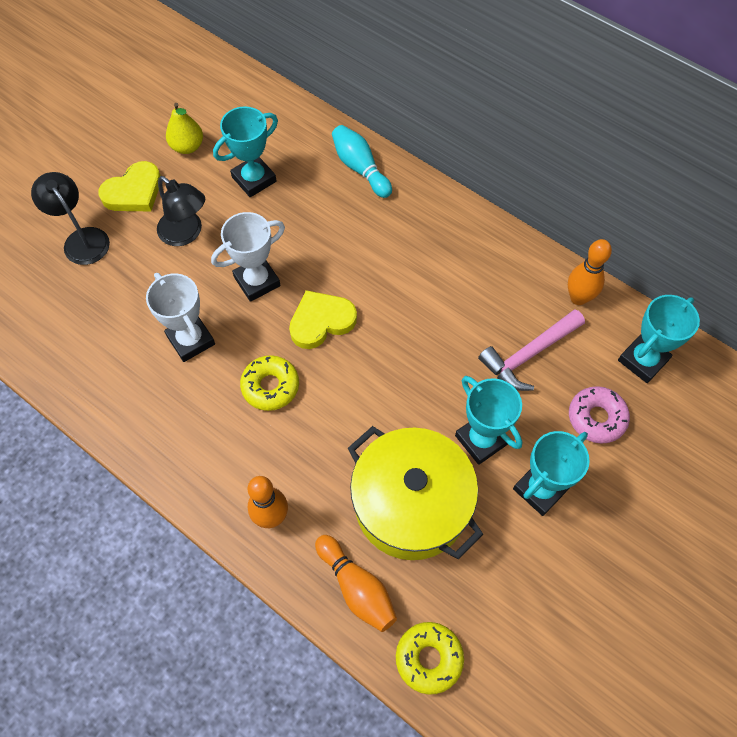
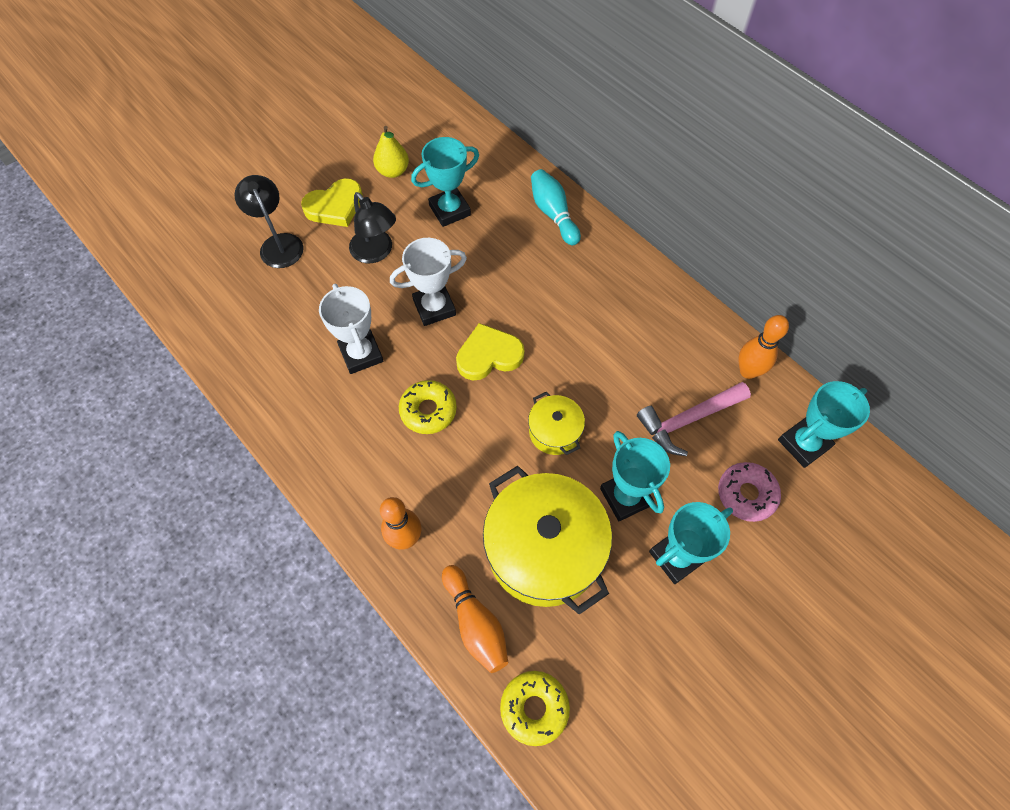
camera: 10 degrees right, 0 degrees up
(400, 387) = (554, 432): none -> yellow pot

